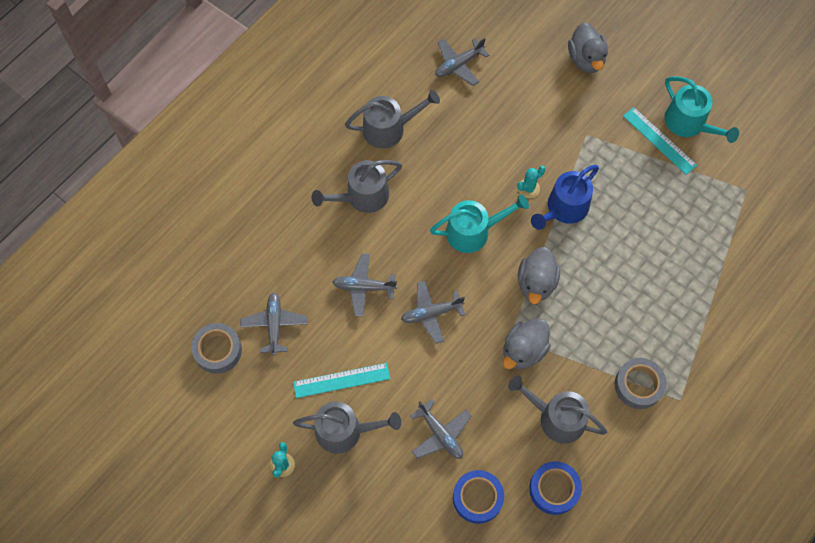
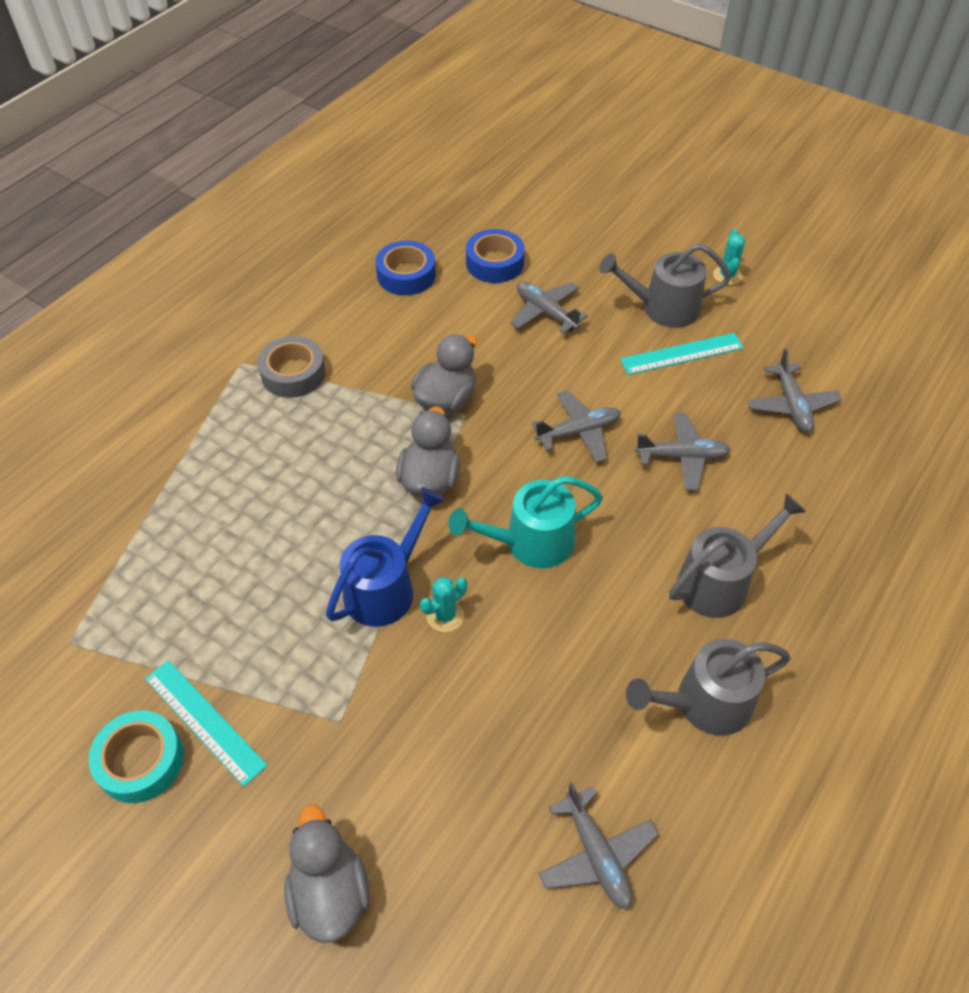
camera: 175 degrees right, 15 degrees down
(218, 350) = (854, 373): grey tape -> none
(458, 64) = (596, 855): grey plane -> grey plane turned 105 degrees clockwise
(556, 418) = (402, 336): grey watering can -> none
(689, 123) = (141, 761): turquoise watering can -> turquoise tape

